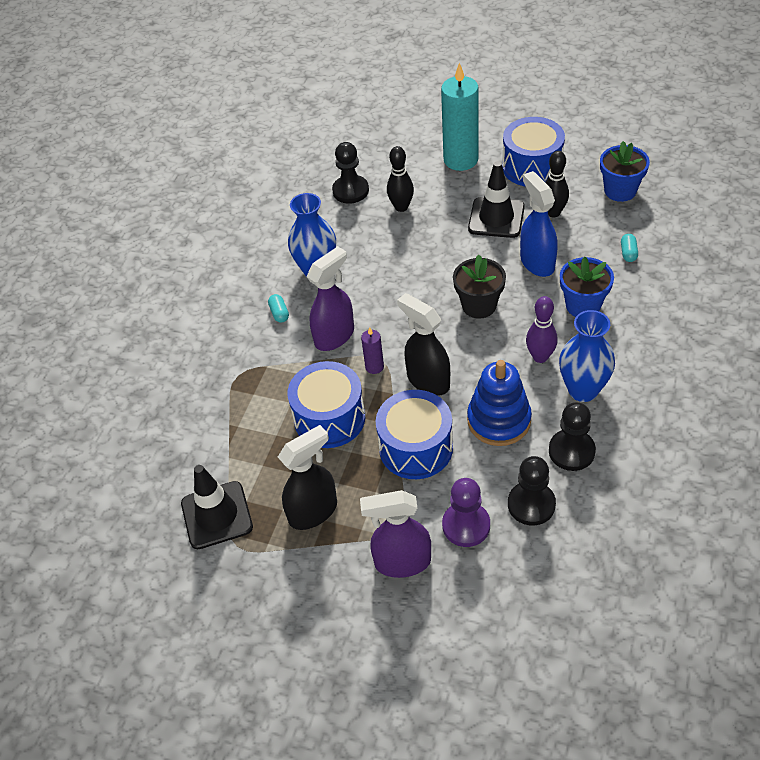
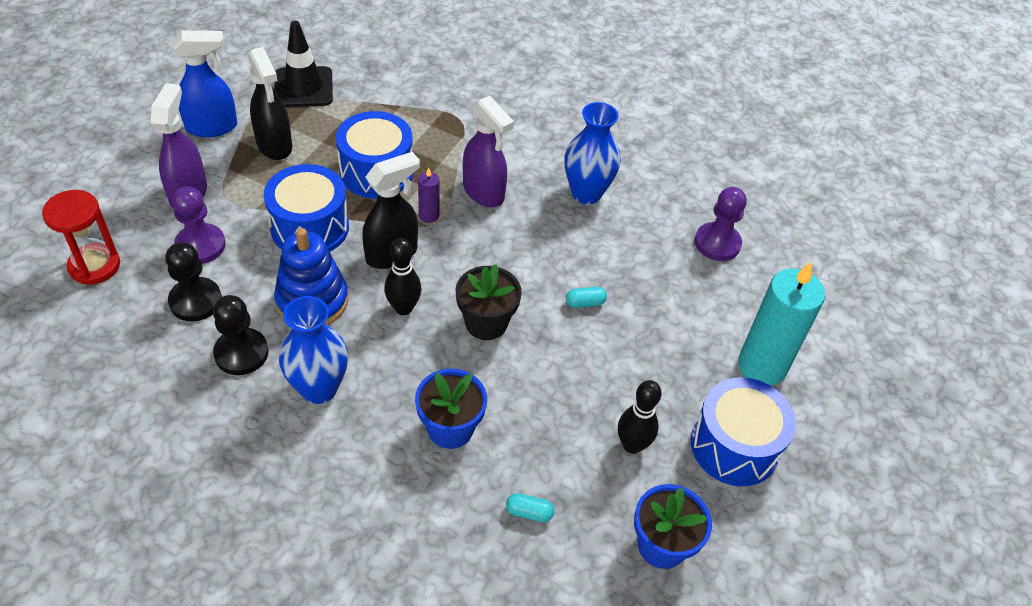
camera: 90 degrees right, 0 degrees up
(279, 313) = (531, 156): turquoise capsule -> turquoise capsule (585, 303)
(350, 191) = (717, 243): black pawn -> purple pawn
(401, 207) = (677, 285): black bowling pin -> black bowling pin (403, 308)
(496, 218) = (636, 377): black traffic cone -> none
(521, 604) = (94, 266): none -> red hourglass
(537, 262) = (541, 400): blue spray bottle -> blue spray bottle (212, 127)
(540, 357) = (385, 361): purple bowling pin -> none

